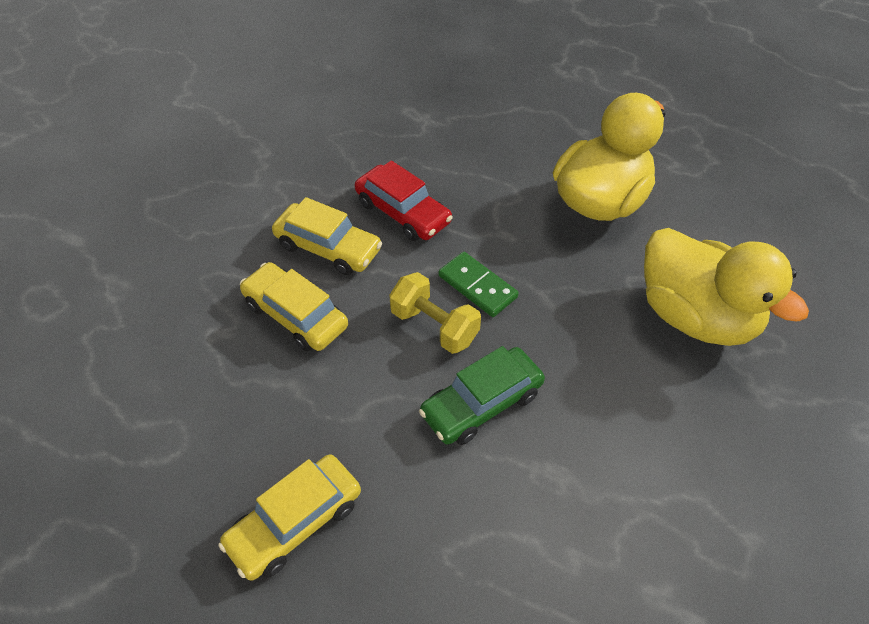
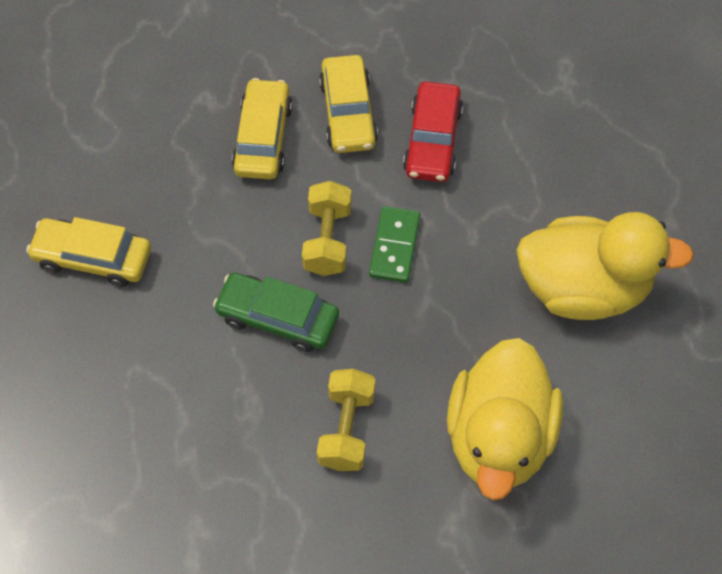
camera: 55 degrees right, 10 degrees up
(625, 413) = (346, 429): none -> yellow dumbbell

